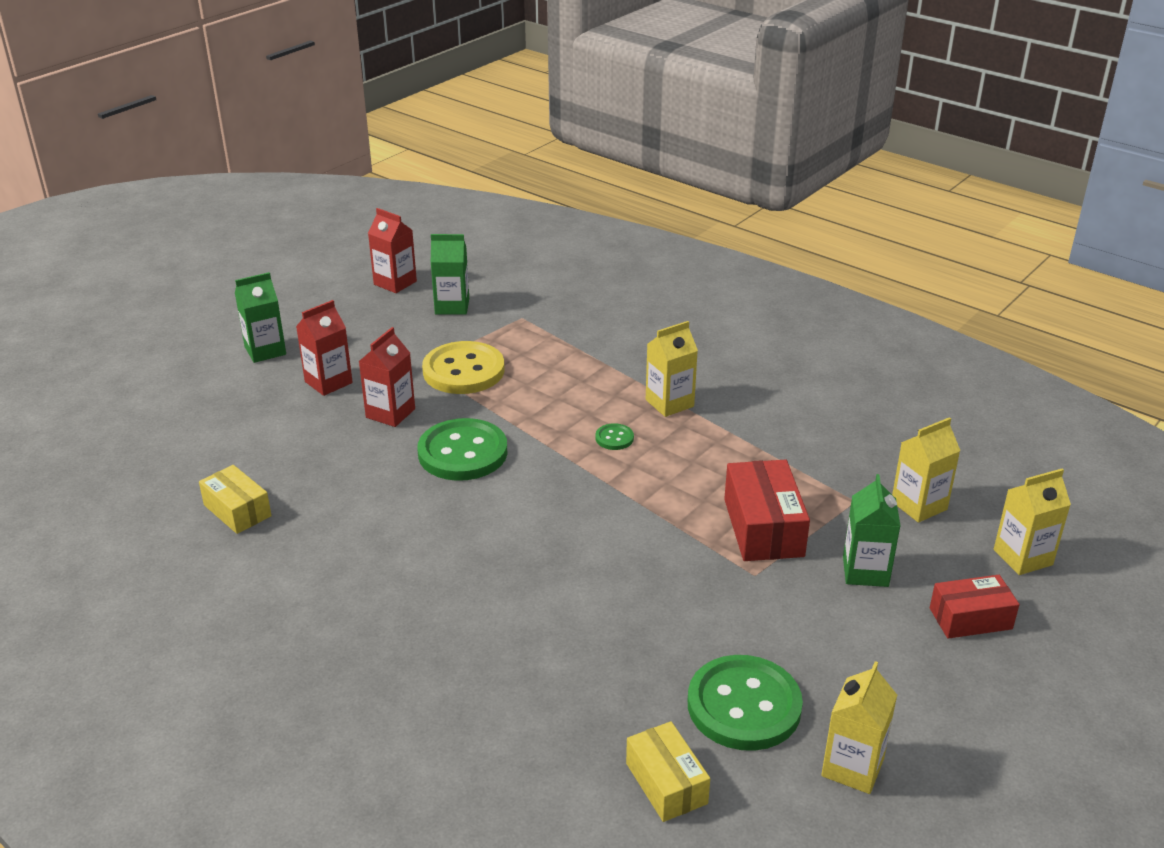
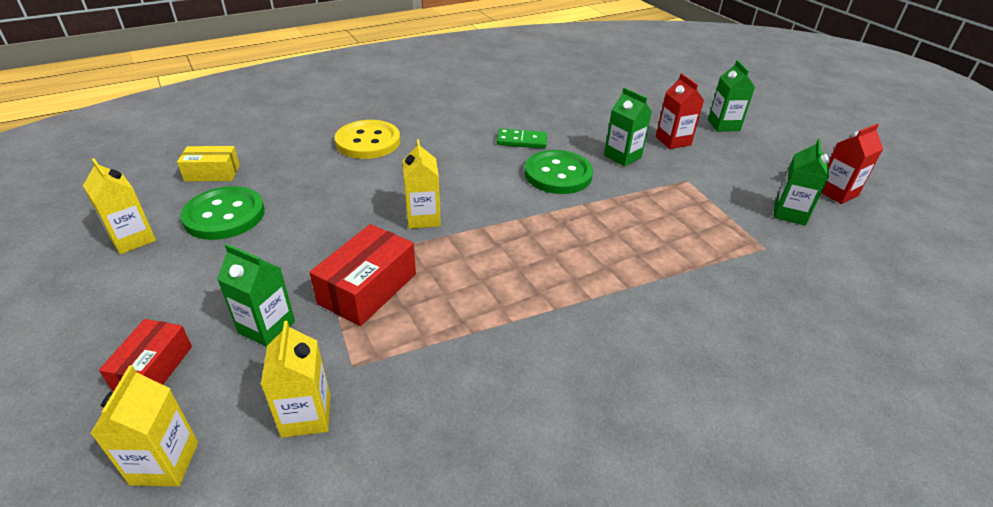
camera: 110 degrees right, 5 degrees up
(237, 510) = (542, 98): yellow box -> none
(390, 413) = (622, 156): red carton -> green carton
(391, 499) = (522, 141): none -> green domino
(463, 371) = (673, 197): yellow button -> yellow button (368, 142)
(614, 438) = (539, 247): green button -> none
(669, 403) = (578, 296): yellow carton -> yellow carton (423, 218)
(763, 527) = (367, 288): red box -> red box turned 75 degrees counterclockwise

